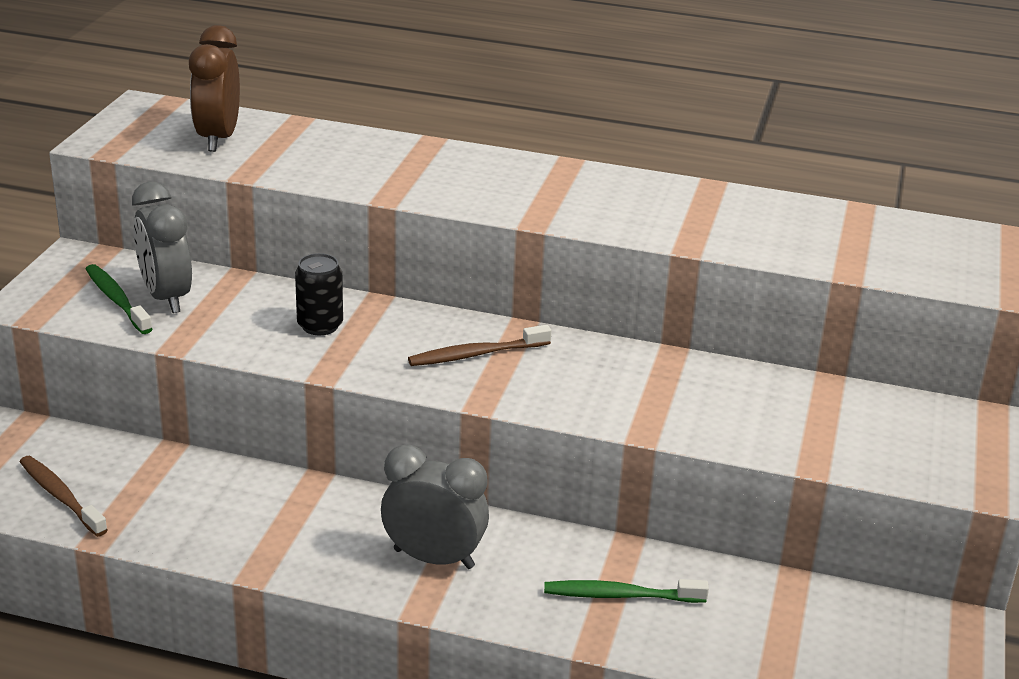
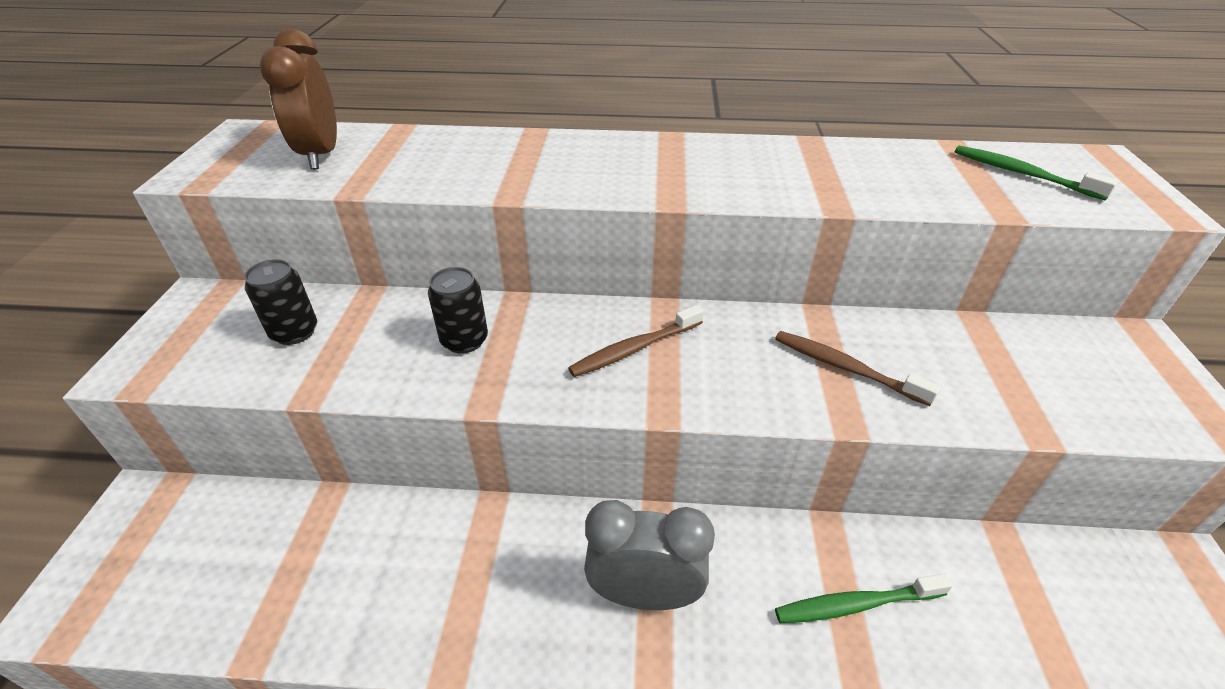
camera: 10 degrees left, 10 degrees up
(60, 496) = (206, 593): brown toothbrush -> brown toothbrush (845, 368)
(117, 300) = (239, 345): green toothbrush -> green toothbrush (1022, 174)
(166, 297) = (294, 332): grey clock -> black can

